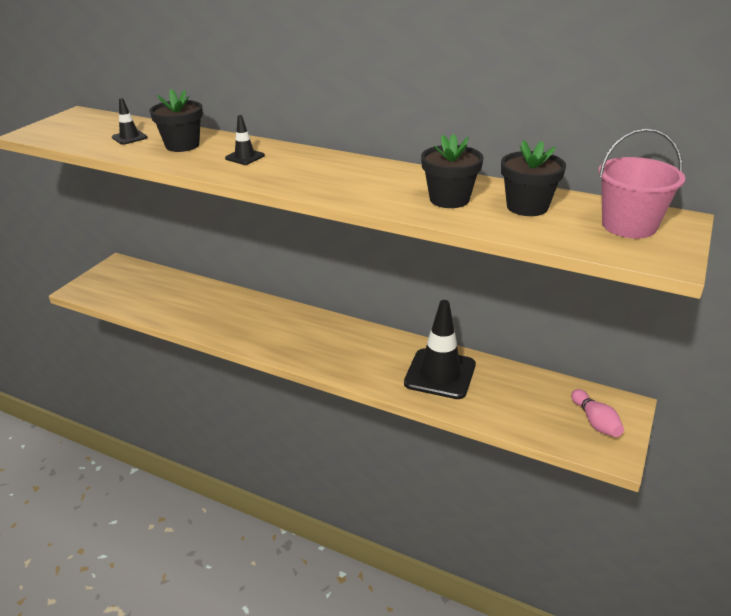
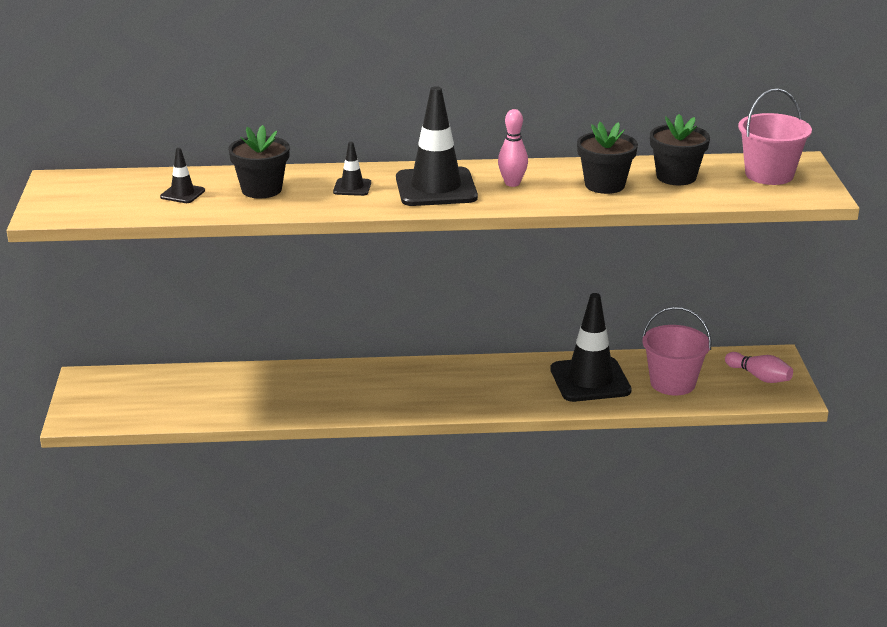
camera: 30 degrees left, 5 degrees down
(305, 171) = (436, 188): none -> black traffic cone
(370, 180) = (512, 183): none -> pink bowling pin
(508, 400) = (672, 383): none -> pink bucket

